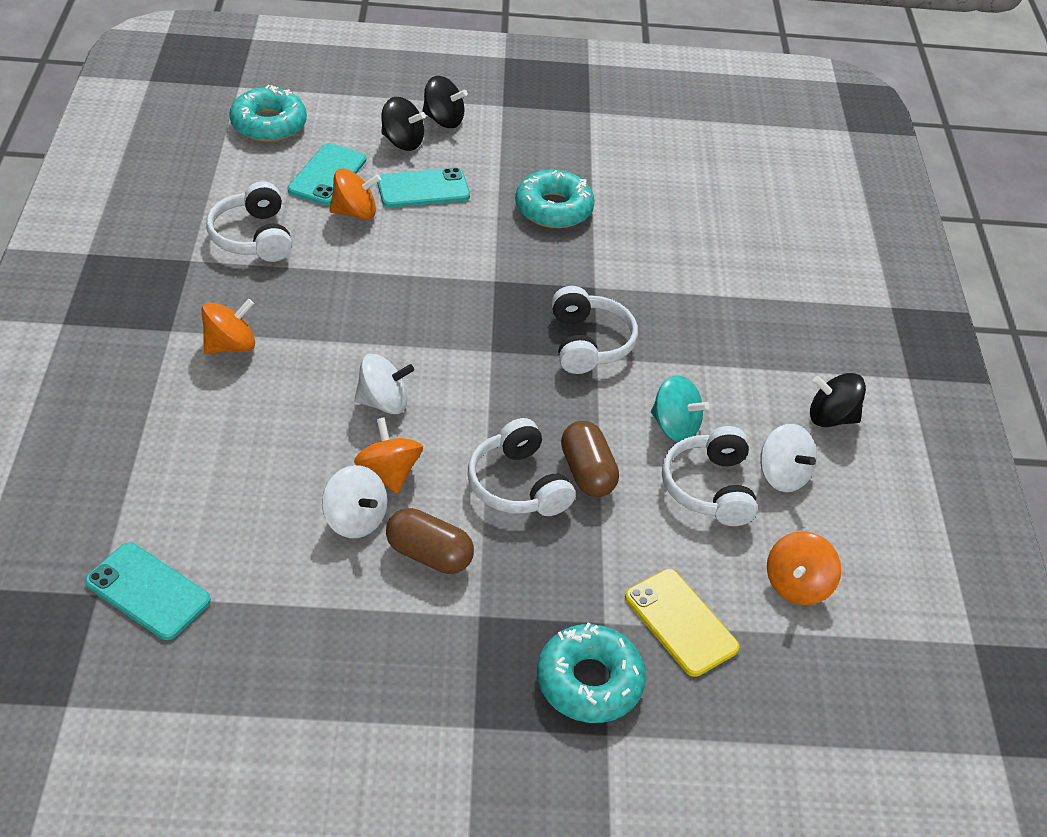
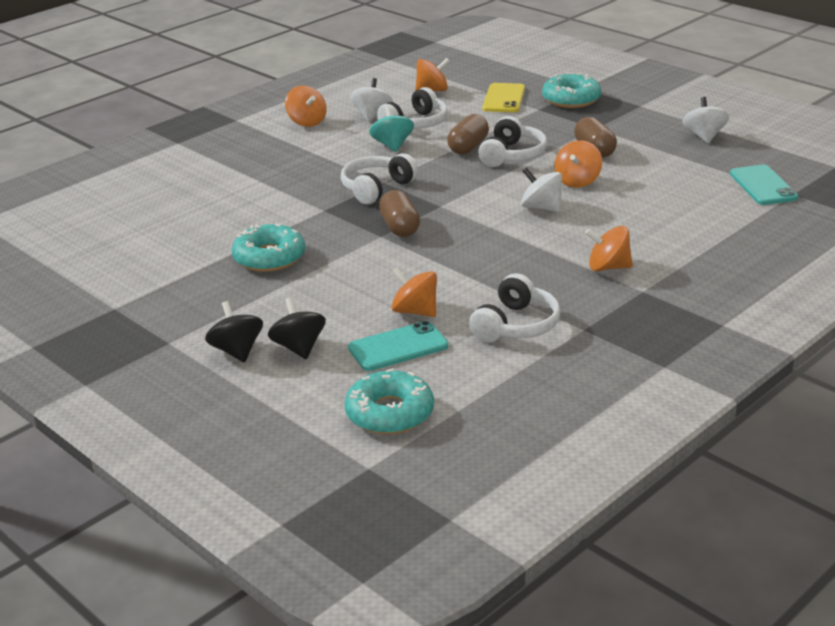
camera: 130 degrees left, 15 degrees down
(355, 519) = (619, 172): white spinning top -> white spinning top (704, 136)
(423, 189) = (339, 306): turquoise phone -> none
(491, 300) = (400, 227): none -> brown capsule
(831, 417) = (307, 122): black spinning top -> orange spinning top

